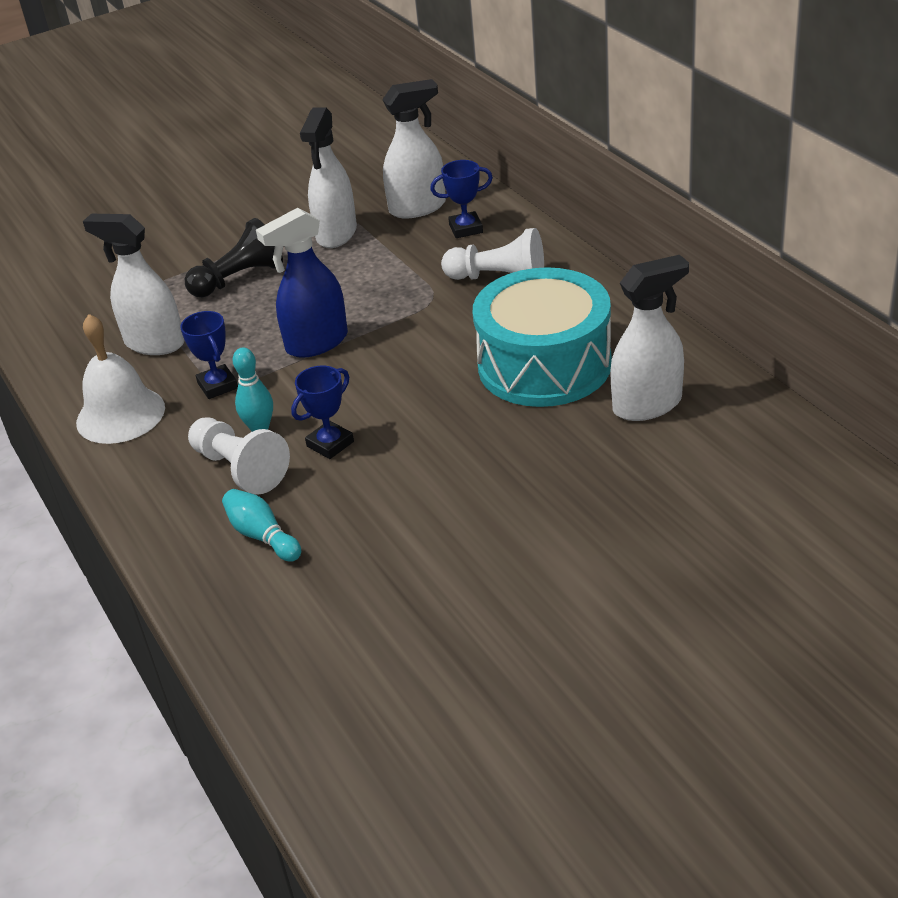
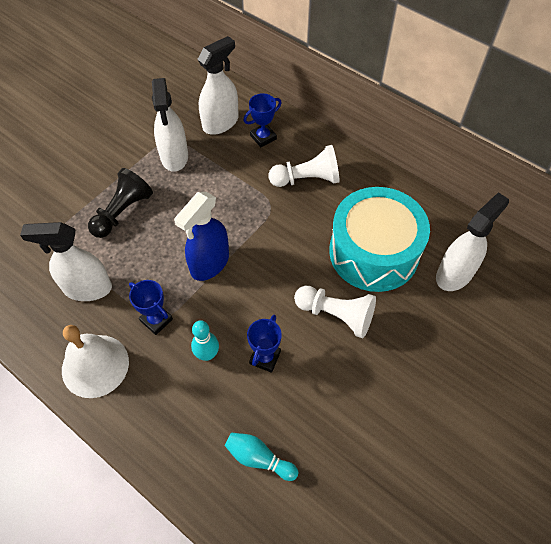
camera: 25 degrees left, 20 degrees up
(240, 469) = (211, 397): white pawn -> white pawn (336, 315)

